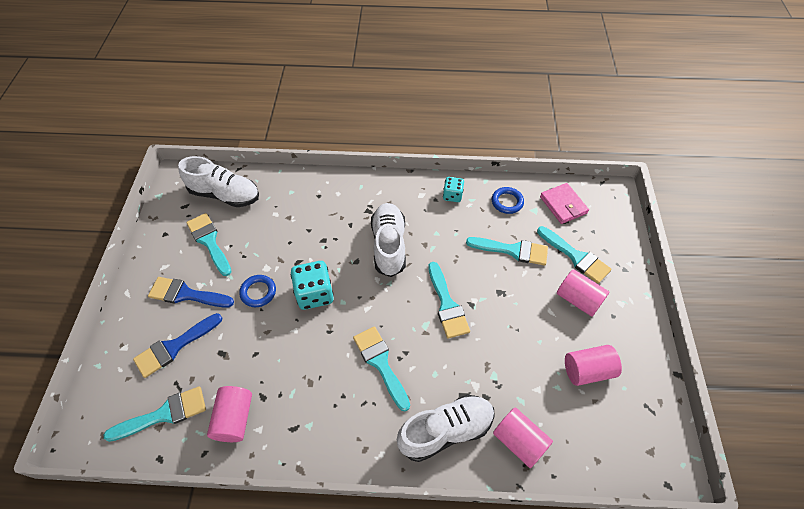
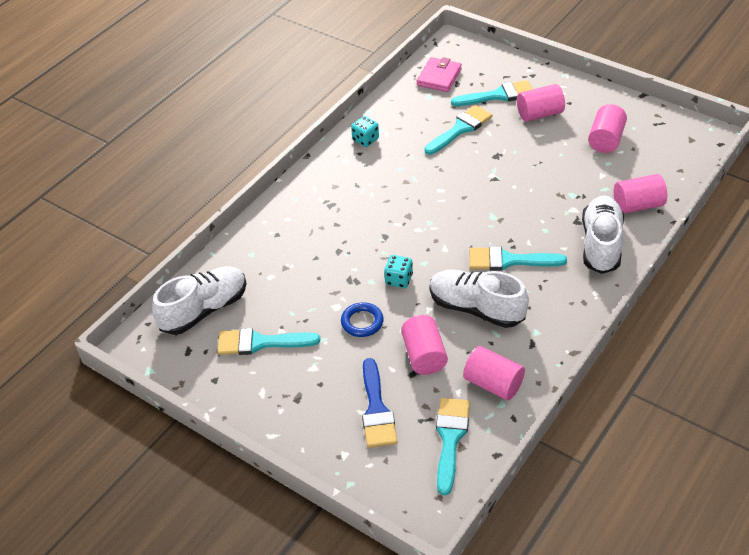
camera: 55 degrees left, 10 degrees down
(186, 294) = (317, 382): blue brush -> none
(243, 352) = (424, 355): none -> pink cylinder
(315, 294) = (399, 279): turquoise dice -> turquoise dice, size x0.60
(389, 245) = (386, 206): white shoe -> white shoe (476, 308)
(447, 304) = (483, 194): turquoise brush -> none
(507, 202) = (405, 109): blue ring -> none
(563, 205) = (439, 77): pink wallet -> pink wallet turned 75 degrees counterclockwise

